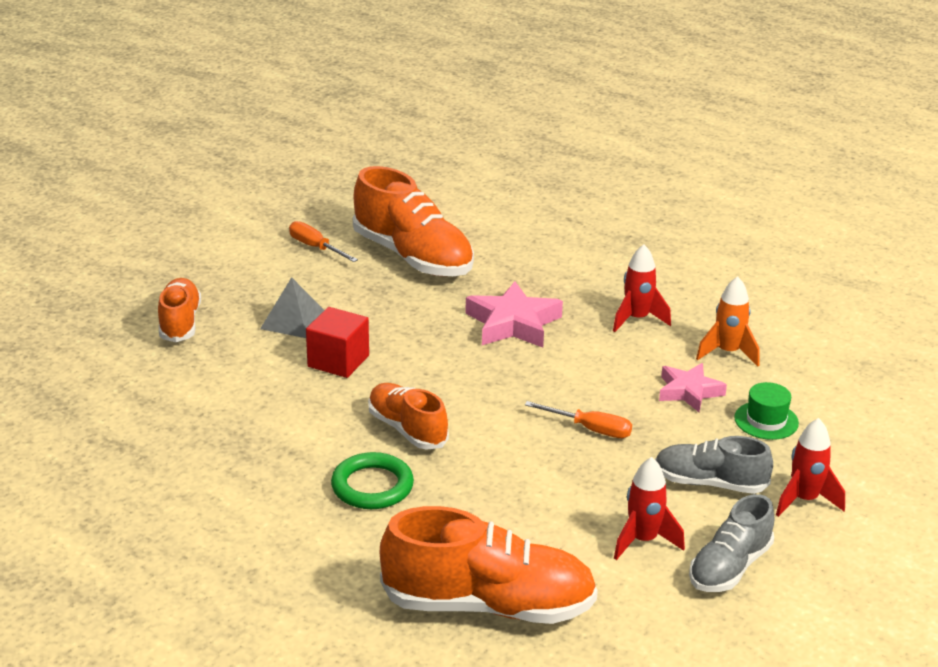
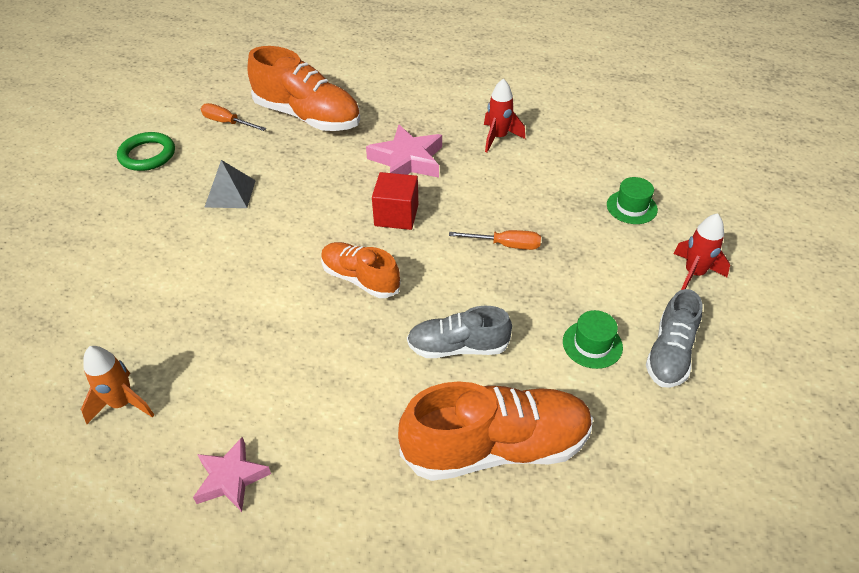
camera: 15 degrees left, 15 degrees up
(180, 323) = (133, 215): orange shoe -> none
(338, 361) = (280, 224): red cube -> red cube (396, 215)
(372, 486) = (351, 344): green ring -> green ring (147, 155)
(643, 541) = (592, 344): red rocket -> green hat
(689, 391) = (564, 193): pink star -> pink star (231, 478)
(710, 483) = (617, 275): grey shoe -> grey shoe (458, 347)
(728, 353) = (576, 153): orange rocket -> orange rocket (122, 403)

